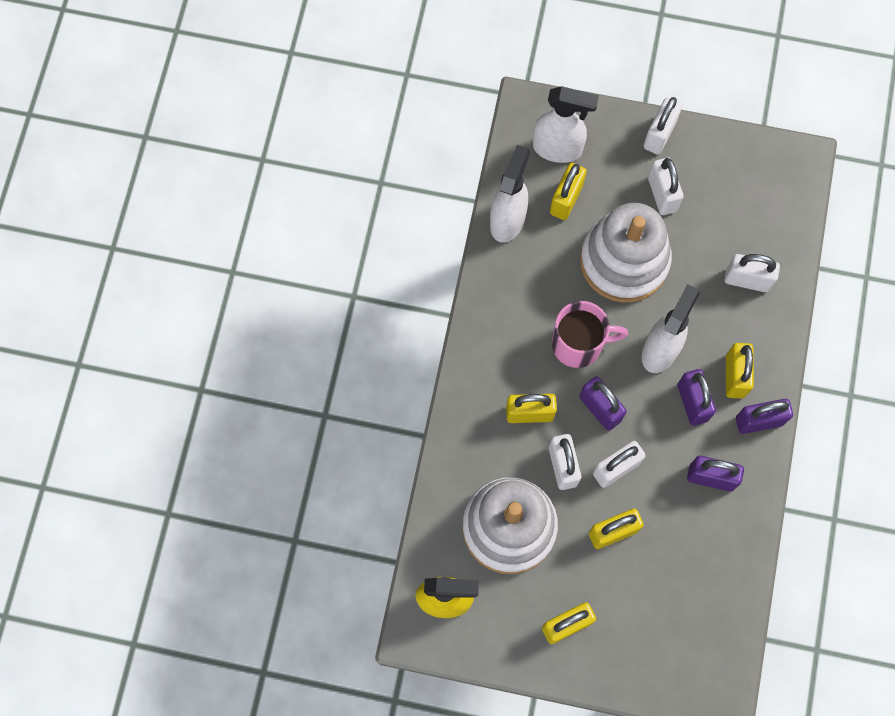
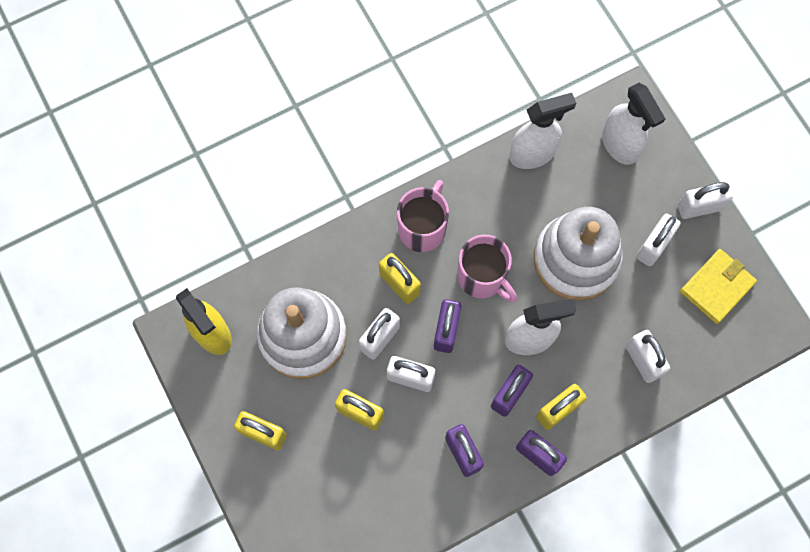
camera: 50 degrees right, 0 degrees up
(497, 356) = (422, 228): none -> pink mug
(566, 199) = (585, 181): yellow padlock -> none
(733, 177) = (716, 287): none -> yellow wallet

